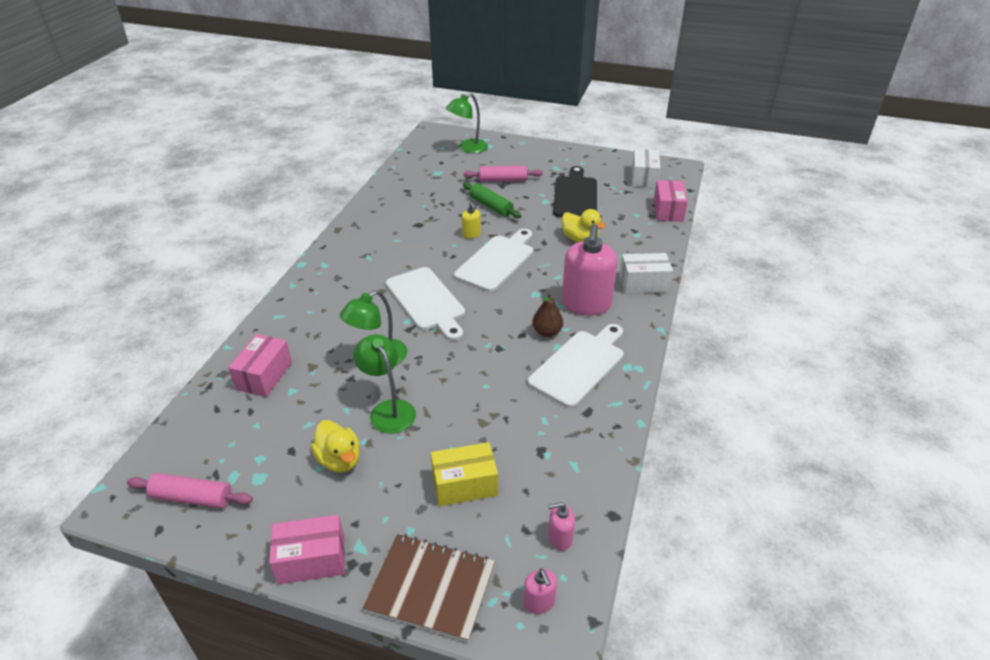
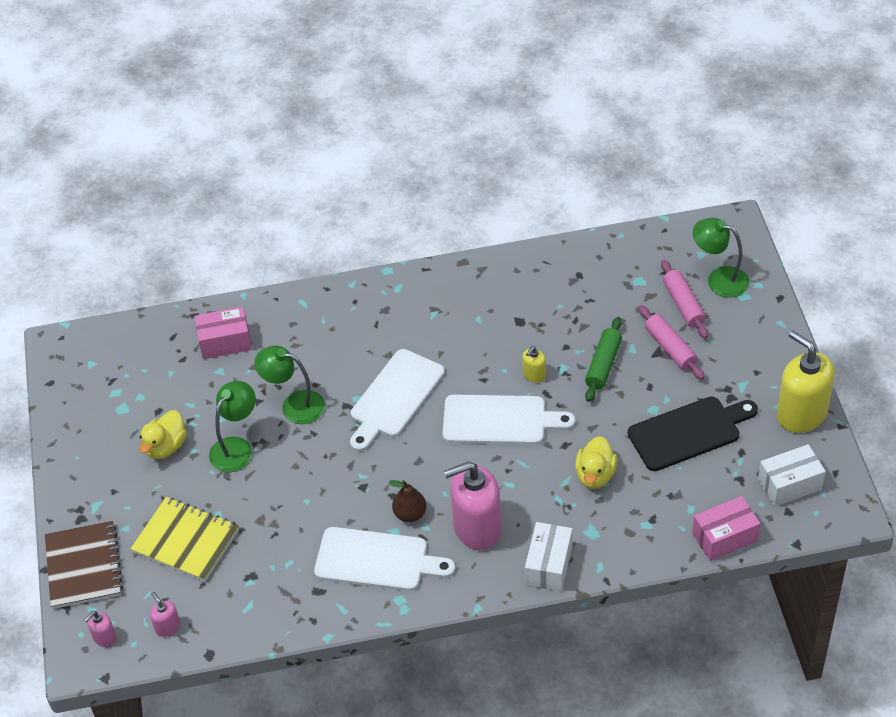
camera: 65 degrees right, 10 degrees up
(192, 498) = (84, 382): pink rolling pin -> pink rolling pin (683, 304)
(311, 560) = (70, 484): pink box -> none
(464, 485) = (186, 540): yellow box -> yellow notebook
(594, 158) = (801, 414): none -> yellow soap dispenser
(643, 283) = (548, 565): white box -> white box turned 45 degrees clockwise

